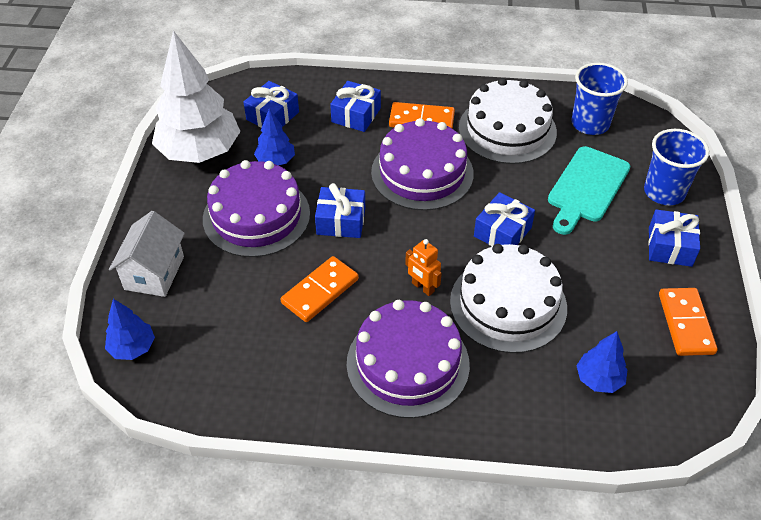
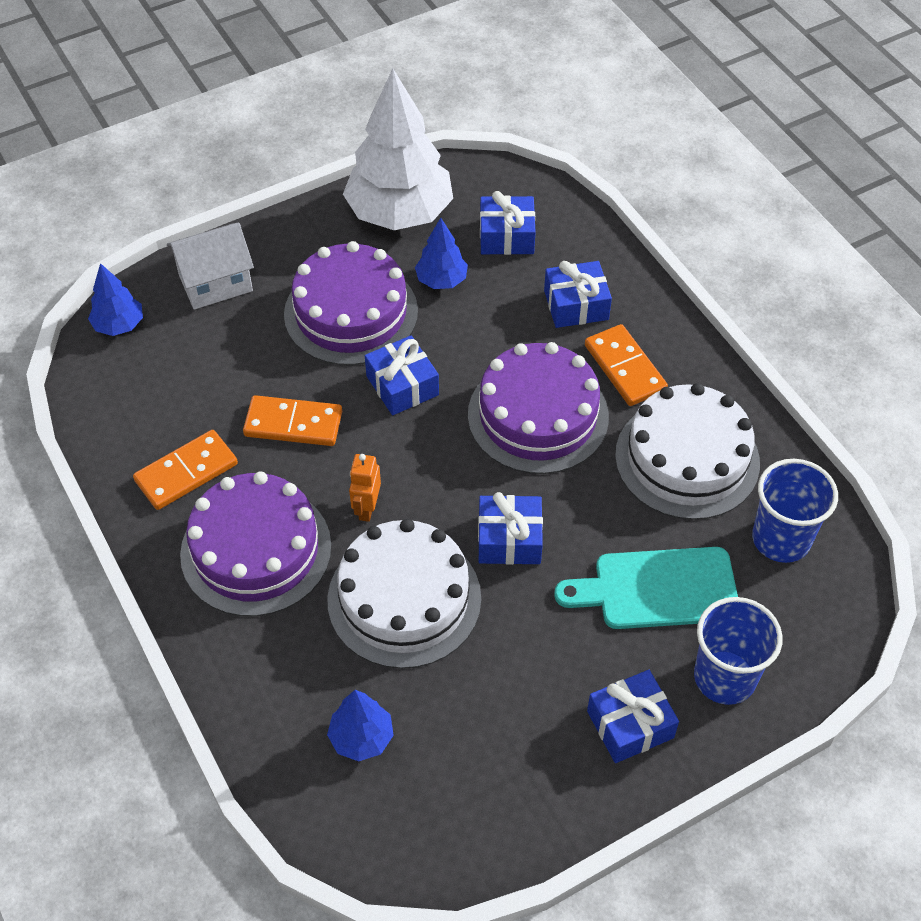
camera: 55 degrees right, 5 degrees up
(686, 323) = (513, 794): orange domino -> orange domino (186, 472)

